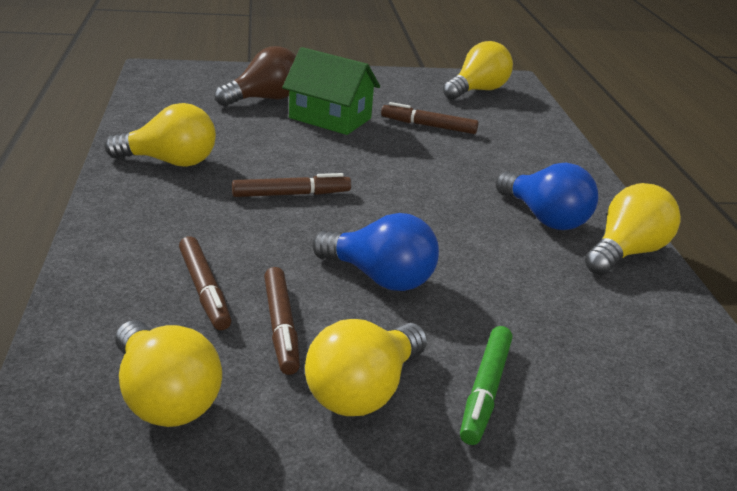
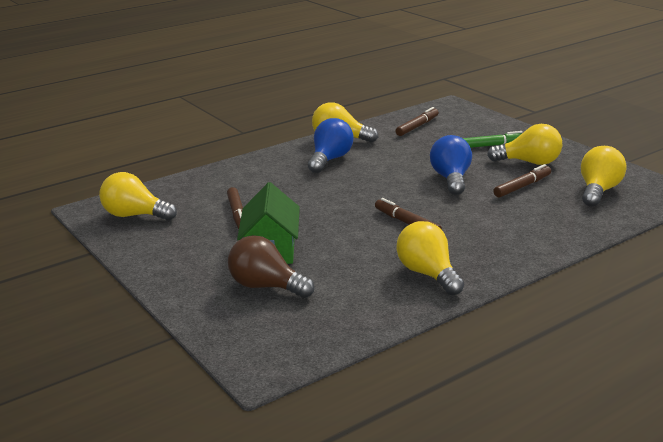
camera: 115 degrees left, 5 degrees down
(204, 290) = (529, 210): brown marker -> brown marker (417, 126)

